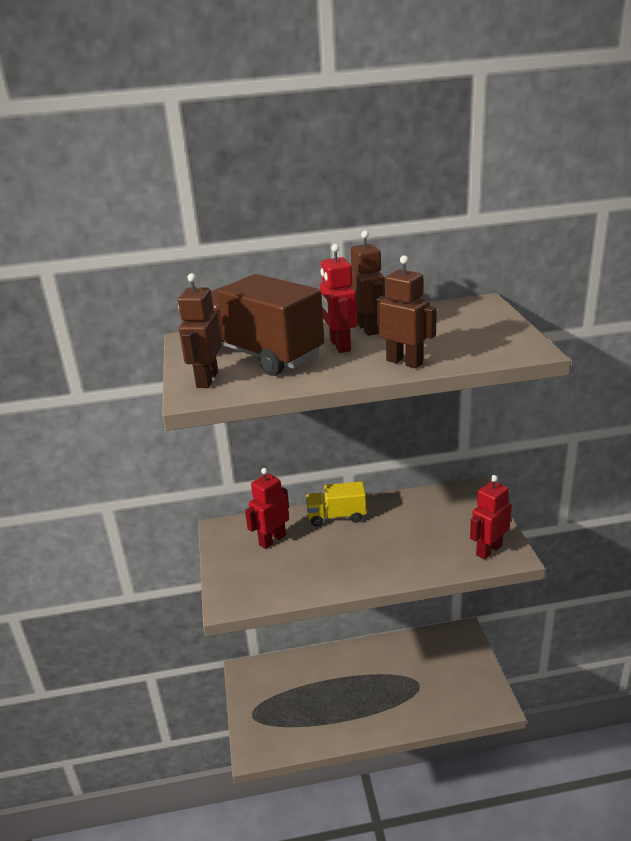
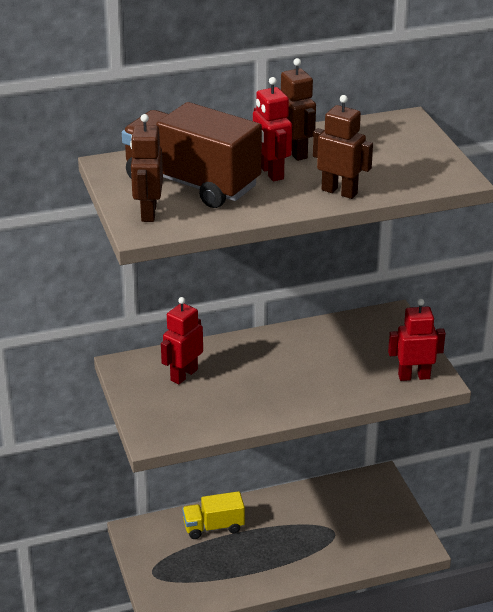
camera: 10 degrees left, 5 degrees up
(336, 516) = (249, 348): yellow truck -> yellow truck (213, 527)
(488, 550) = (414, 376): red robot -> red robot turned 45 degrees clockwise

